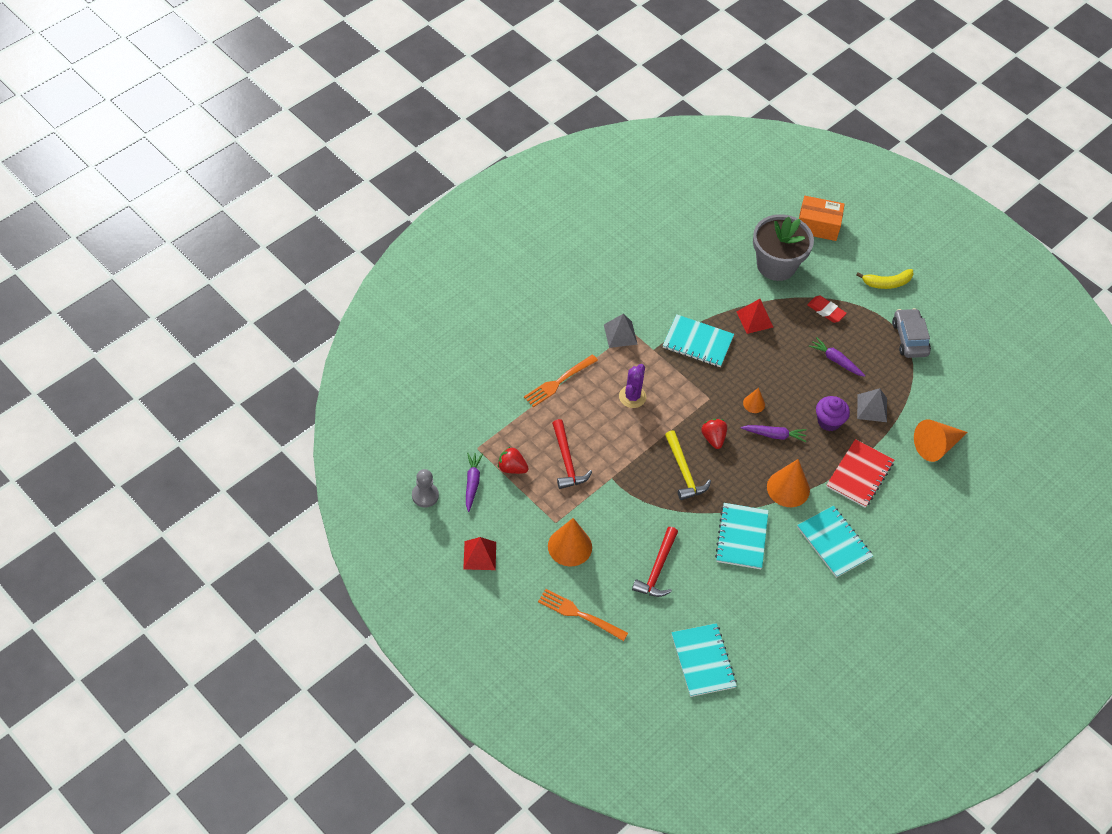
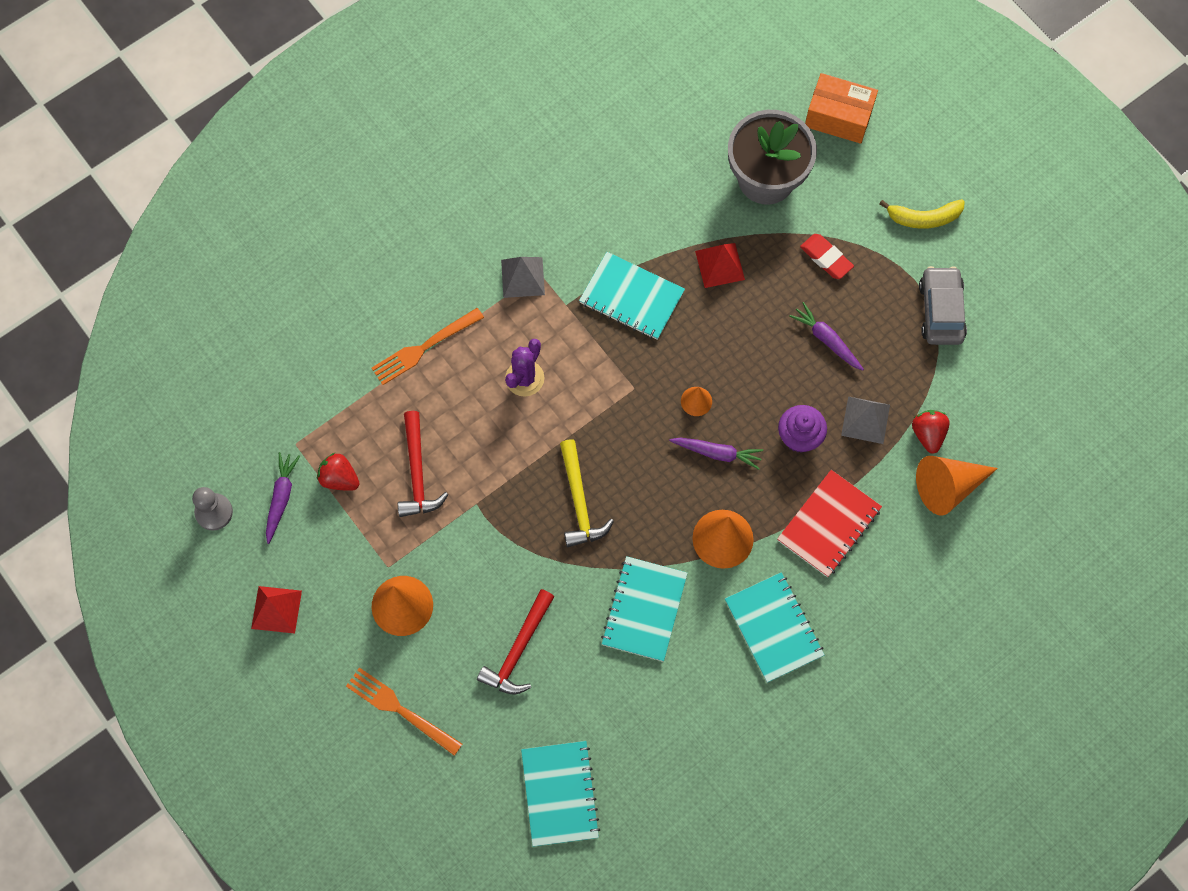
camera: 10 degrees right, 15 degrees up
(713, 438) = (629, 452): red strawberry -> red strawberry (928, 434)

